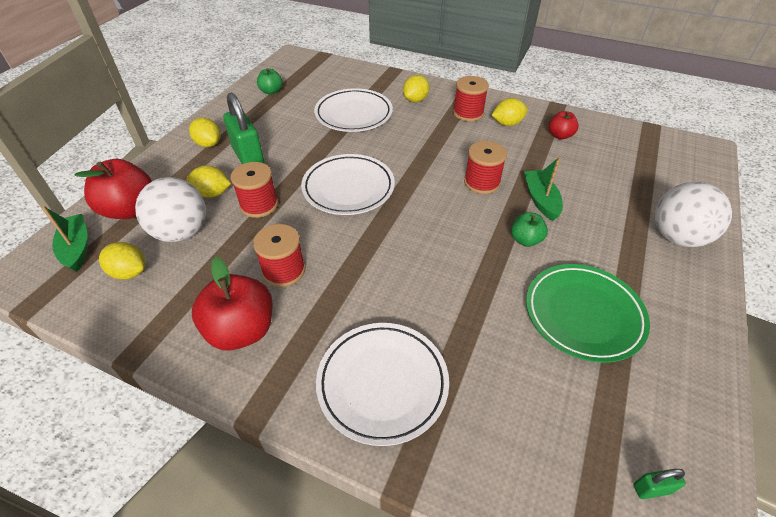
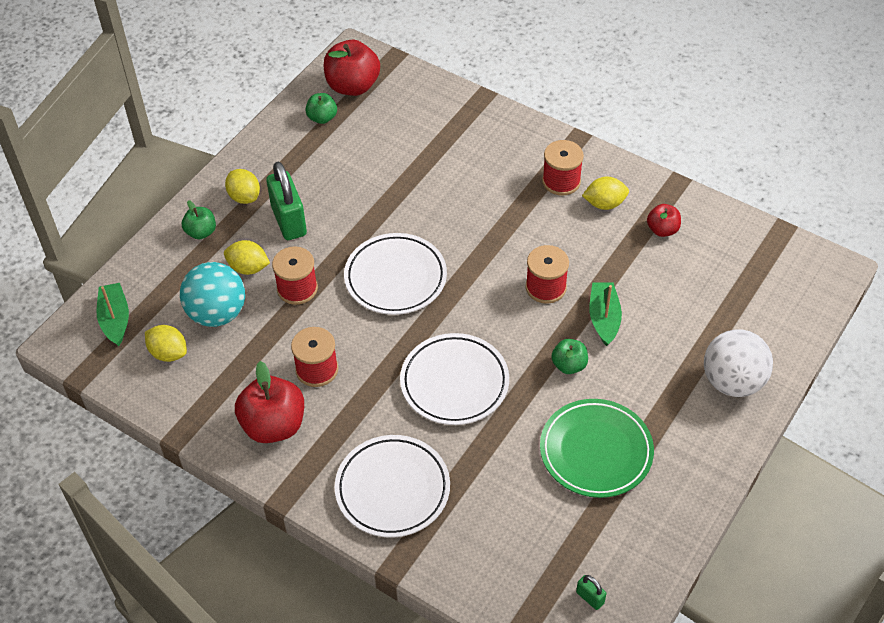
camera: 10 degrees right, 5 degrees up
(130, 209) = (163, 279): red apple -> red apple (352, 86)
(169, 171) = (201, 232): none -> green apple
(182, 232) = (217, 313): white ball -> turquoise ball
(353, 114) = (419, 168): white plate -> white plate (454, 382)
(415, 100) = (501, 152): yellow lemon -> none
(652, 489) = (590, 597): green padlock -> green padlock turned 45 degrees clockwise

